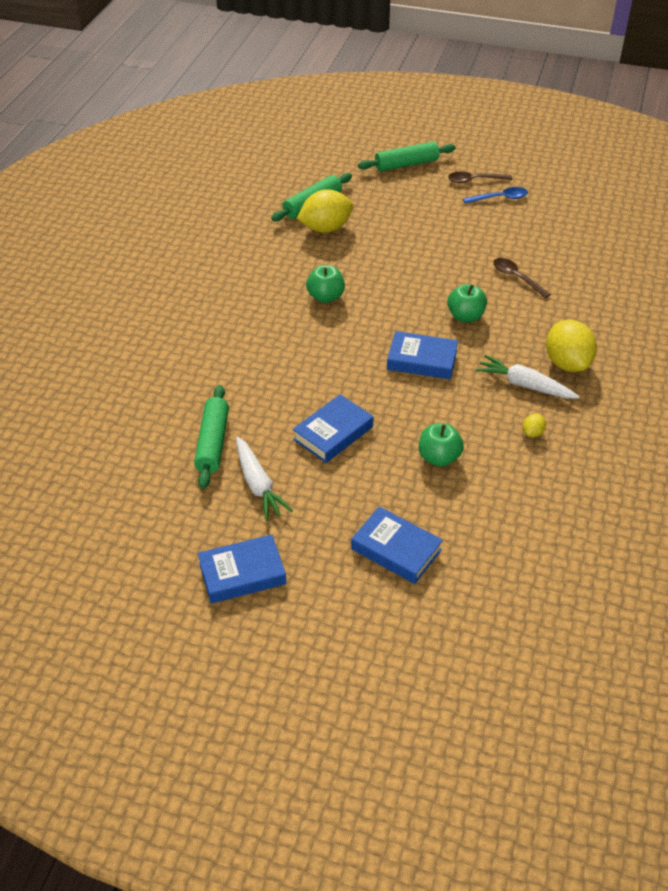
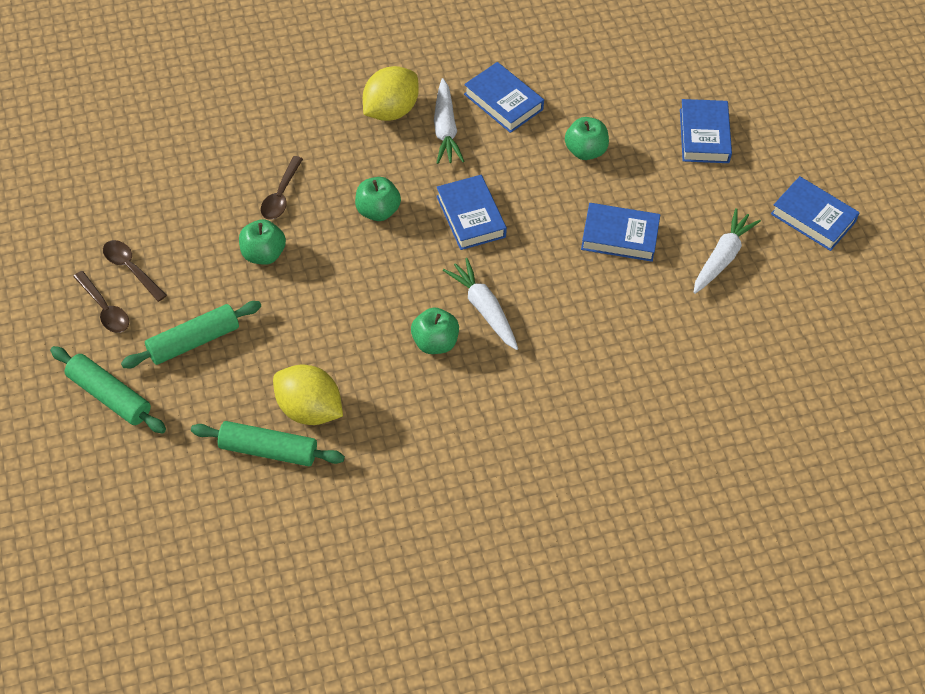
camera: 125 degrees left, 10 degrees up
(213, 443) = (707, 318): green rolling pin -> green rolling pin (193, 341)
(332, 330) = (484, 309): none -> white carrot
(468, 252) = (263, 254): none -> green apple
(499, 198) = (131, 269): blue spoon -> brown spoon
(532, 433) = (503, 102): yellow lemon -> blue book

